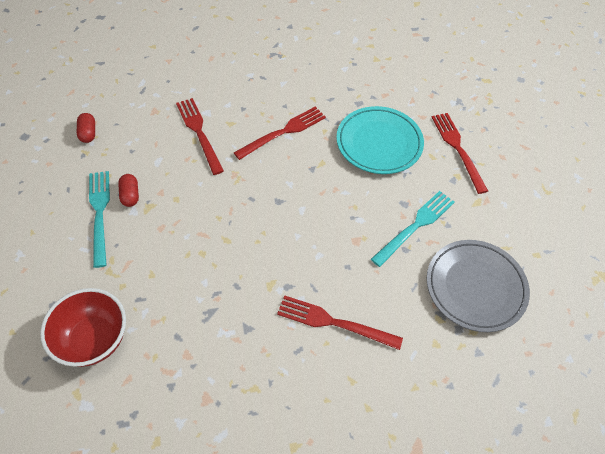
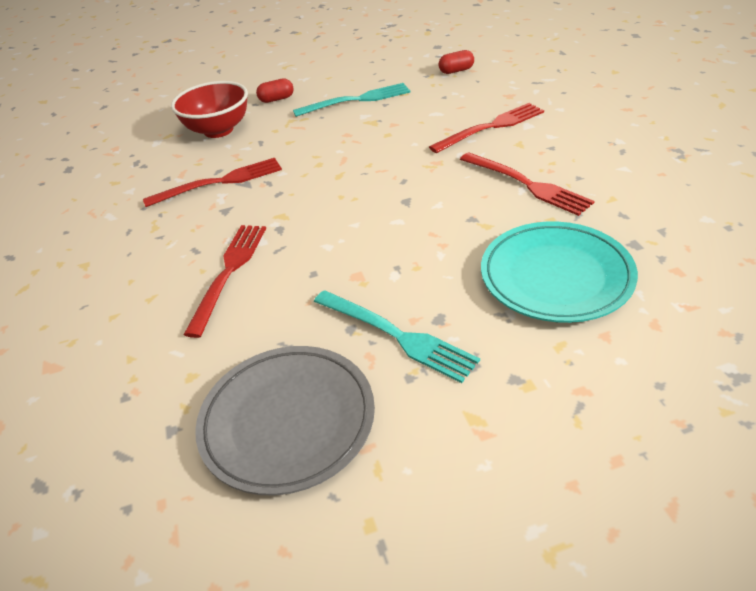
camera: 90 degrees right, 15 degrees down
(130, 195) = (384, 109): red capsule -> red capsule (276, 99)
(457, 148) = (599, 380): red fork -> red fork (221, 182)

